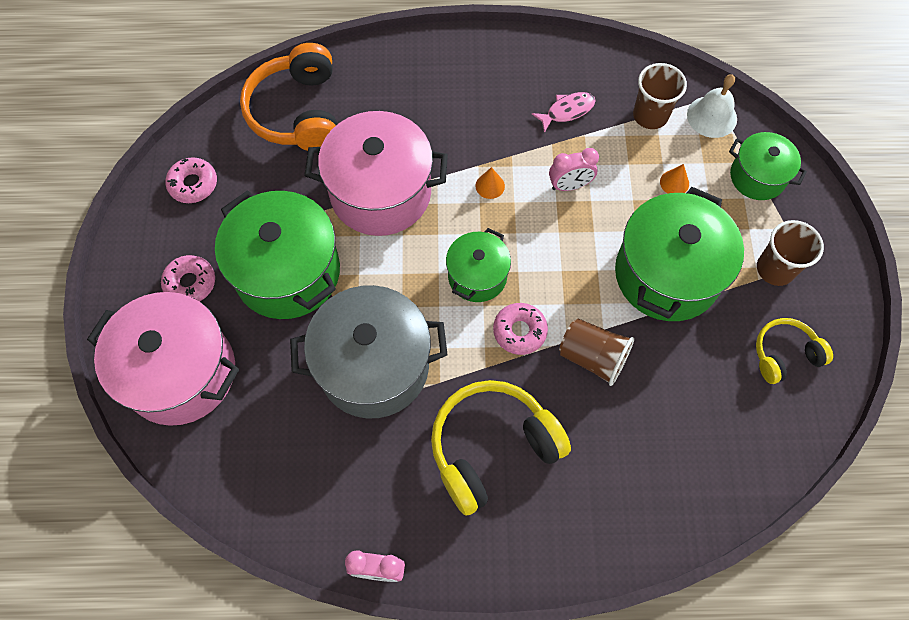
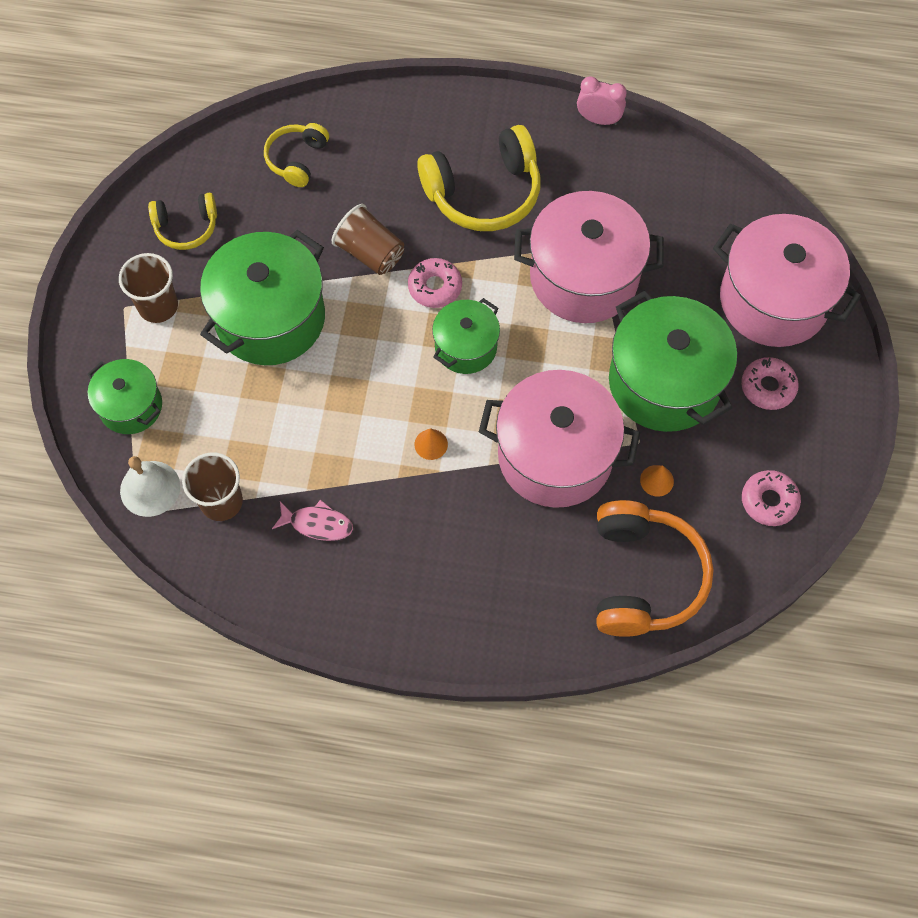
camera: 170 degrees left, 0 degrees up
(374, 366) = (584, 277): grey pot -> pink pot
(567, 111) = (317, 524): pink fish -> pink fish turned 150 degrees counterclockwise
(569, 185) = (342, 430): pink clock -> none
(674, 183) = (225, 414): orange cone -> orange cone (657, 480)
(702, 454) = (297, 159): none -> yellow headphones

